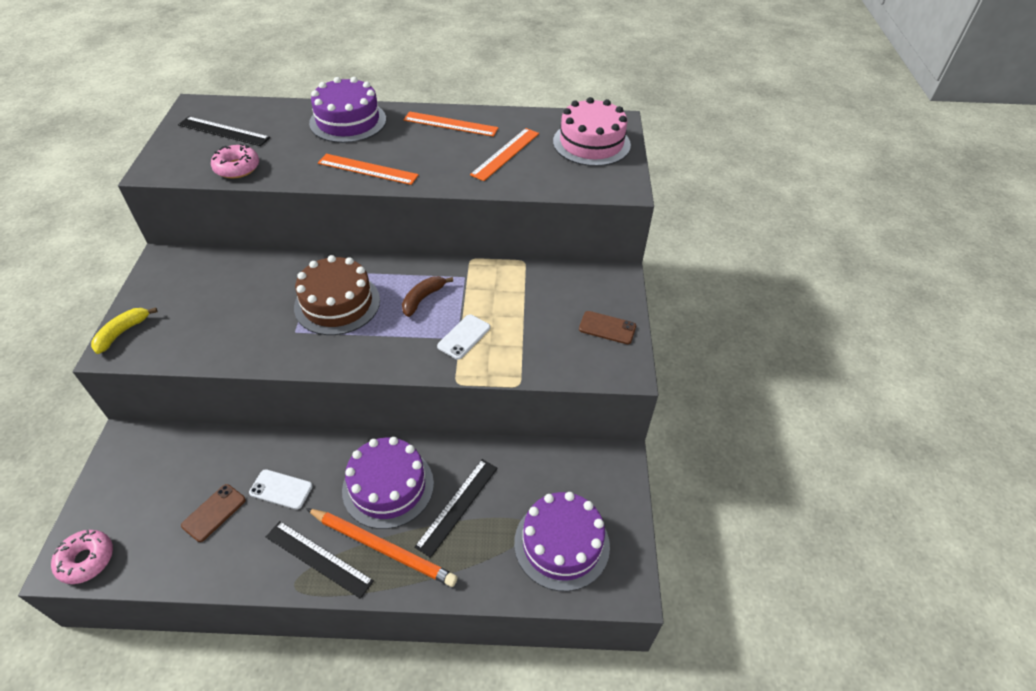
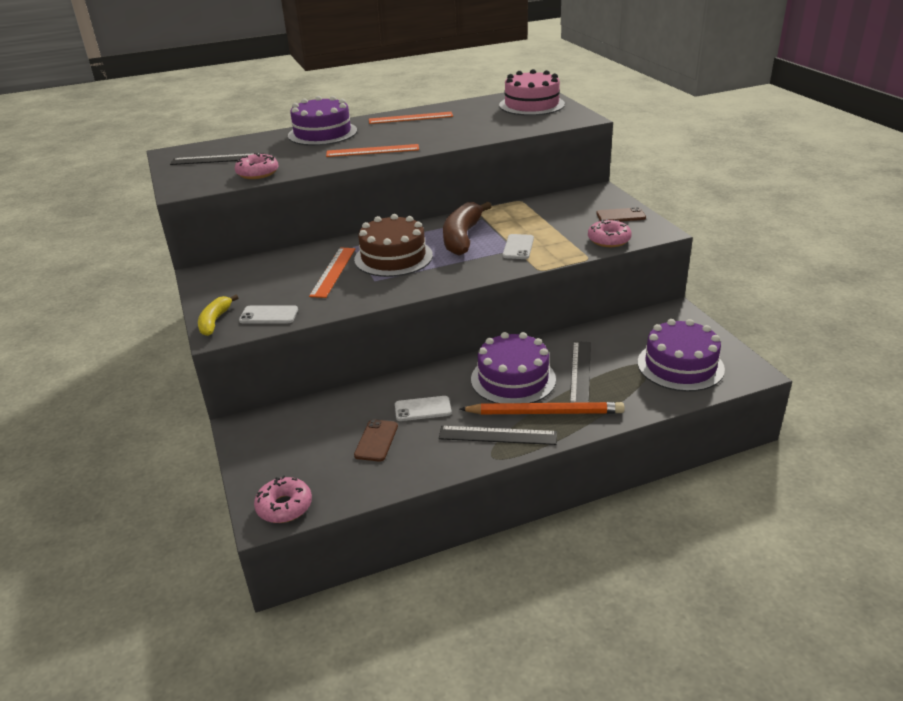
camera: 20 degrees left, 15 degrees down
(170, 344) = (269, 315): none -> white phone
(423, 299) = (462, 237): brown banana -> brown banana, size x1.76
(505, 154) = (473, 122): orange ruler -> orange ruler (333, 271)
(563, 363) = (609, 240): none -> pink donut

